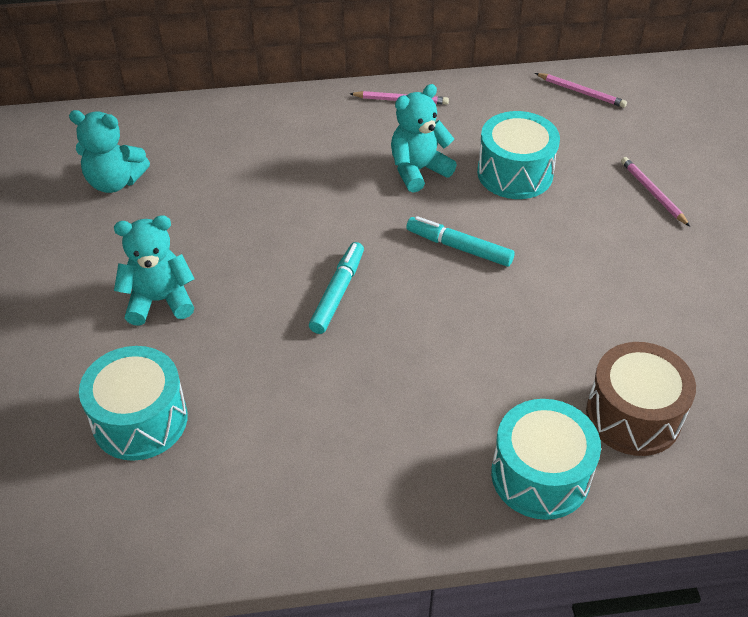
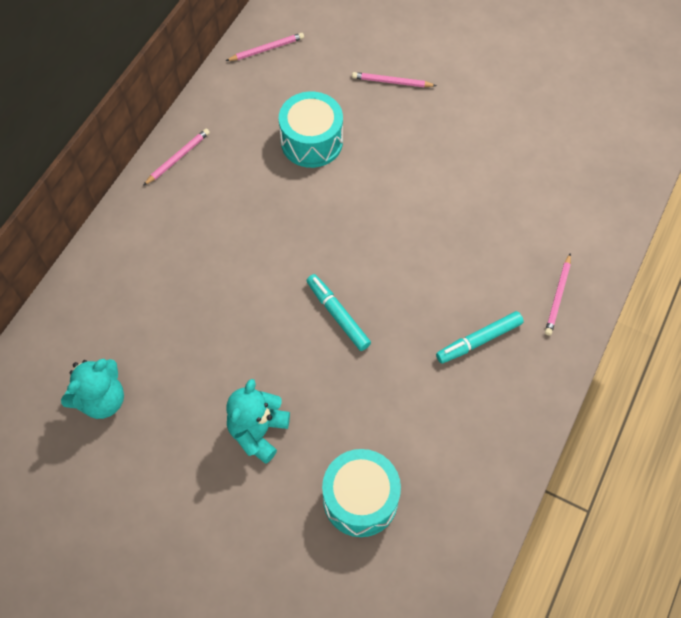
camera: 55 degrees left, 15 degrees up
(418, 170) = (261, 195): turquoise teddy bear -> none
(459, 247) = (353, 219): turquoise marker -> turquoise marker (478, 340)
(540, 475) = (558, 296): turquoise drum -> pink pencil
(633, 415) = (550, 221): brown drum -> none

